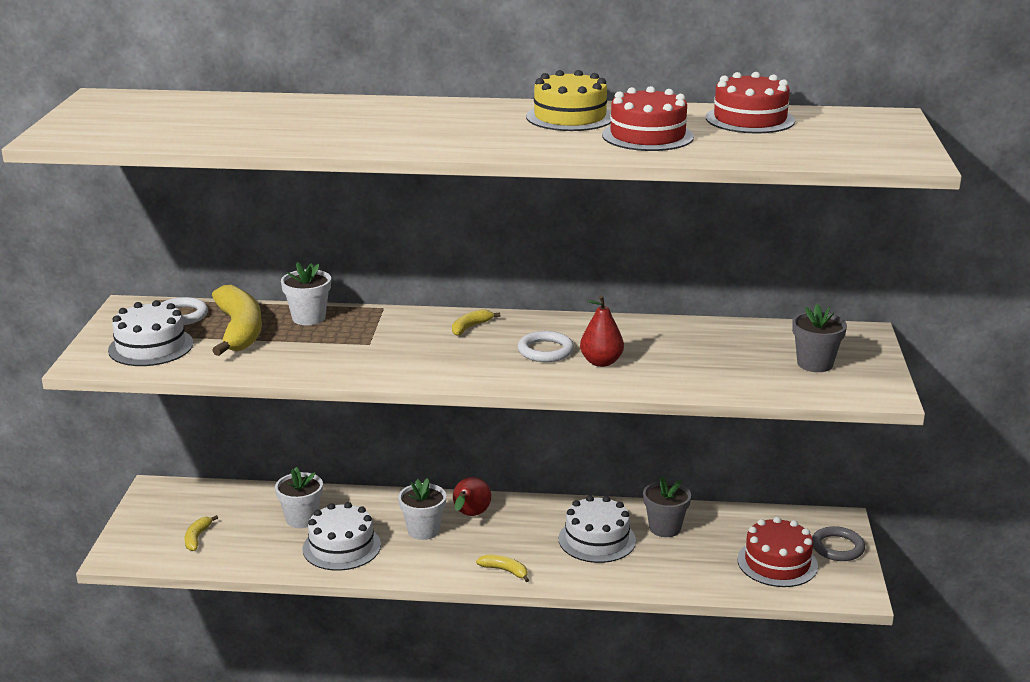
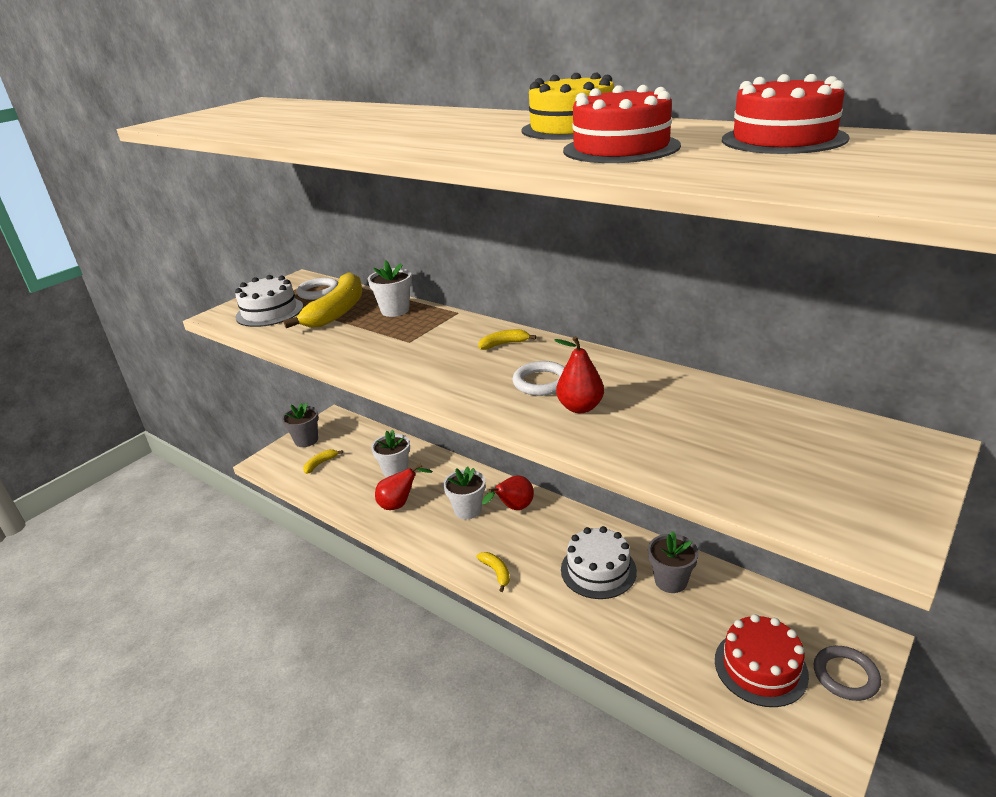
camera: 35 degrees right, 5 degrees up
(341, 547) = (399, 504): white cake -> red pear
(815, 364) = (824, 473): grey flower pot -> grey flower pot (306, 440)

